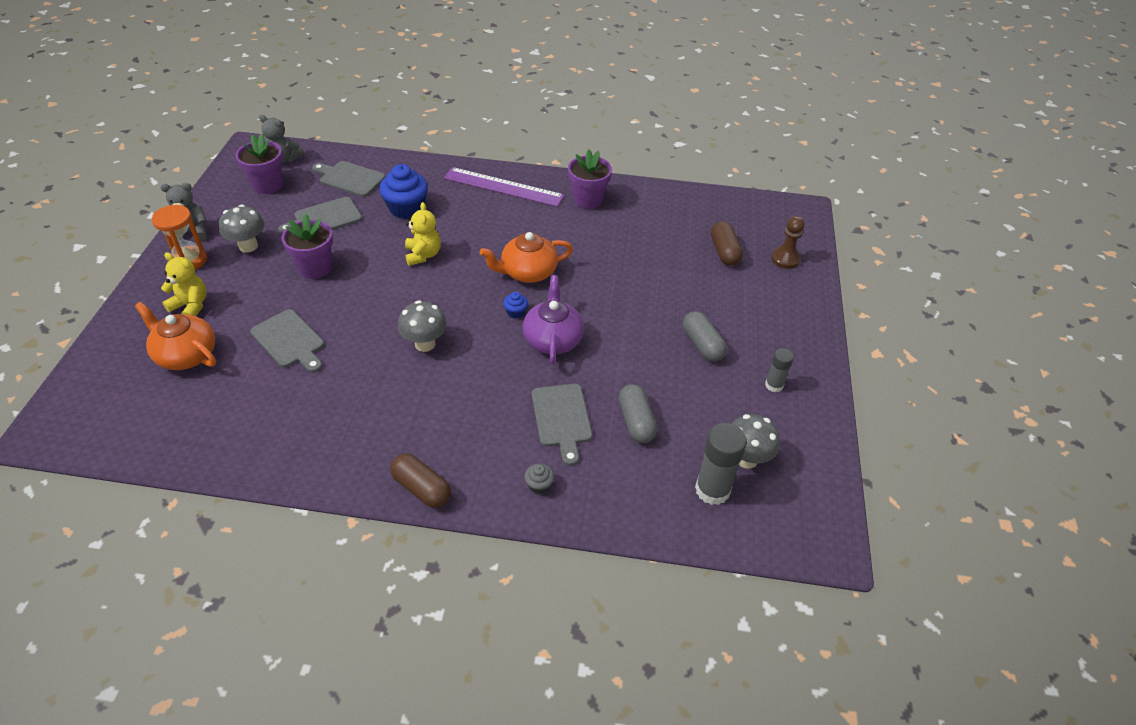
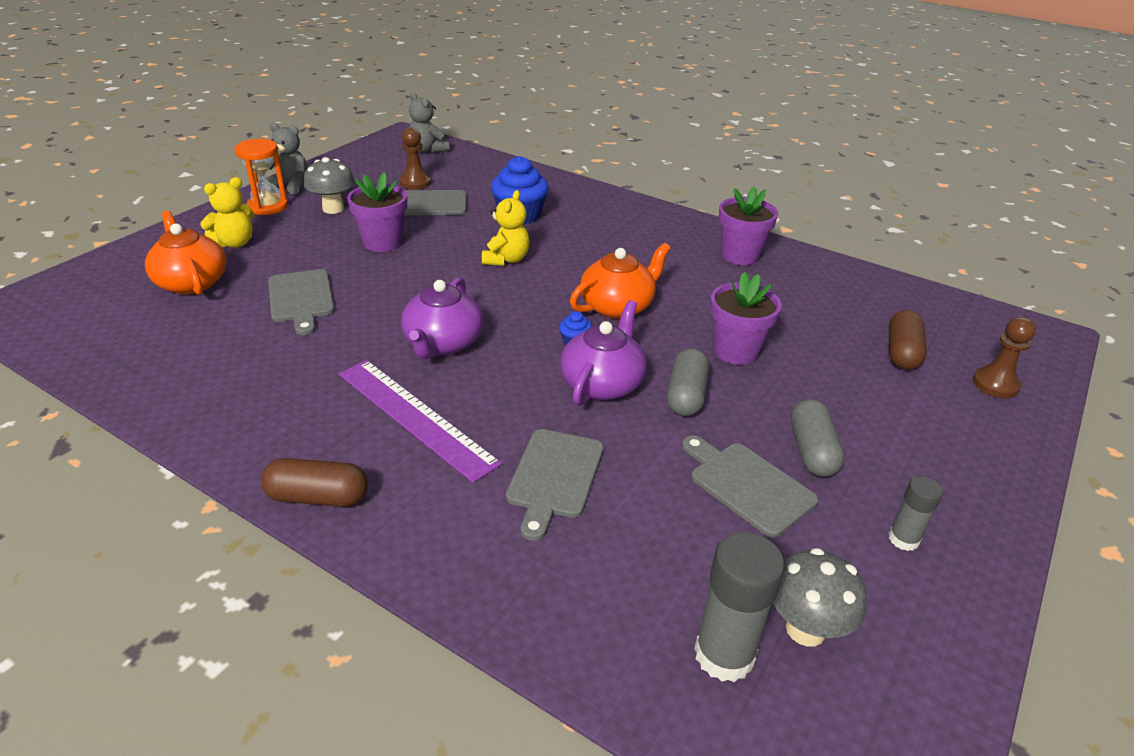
camera: 25 degrees right, 10 degrees down
(191, 306) = (235, 243): yellow teddy bear -> yellow teddy bear turned 90 degrees clockwise
(268, 185) = (394, 166): purple flower pot -> purple flower pot (735, 351)
(298, 198) = (415, 183): none -> brown pawn
(350, 178) = (480, 178): grey cutting board -> grey cutting board (747, 485)
(422, 488) = (318, 497): brown capsule -> brown capsule turned 60 degrees counterclockwise
(425, 344) = (443, 343): grey mushroom -> purple teapot
(503, 187) = (643, 221): purple ruler -> purple ruler (415, 417)
(528, 272) = (617, 306): orange teapot -> orange teapot turned 135 degrees clockwise
(539, 485) = (468, 549): grey cupcake -> none
(636, 421) = (657, 516): grey capsule -> grey capsule (686, 395)

